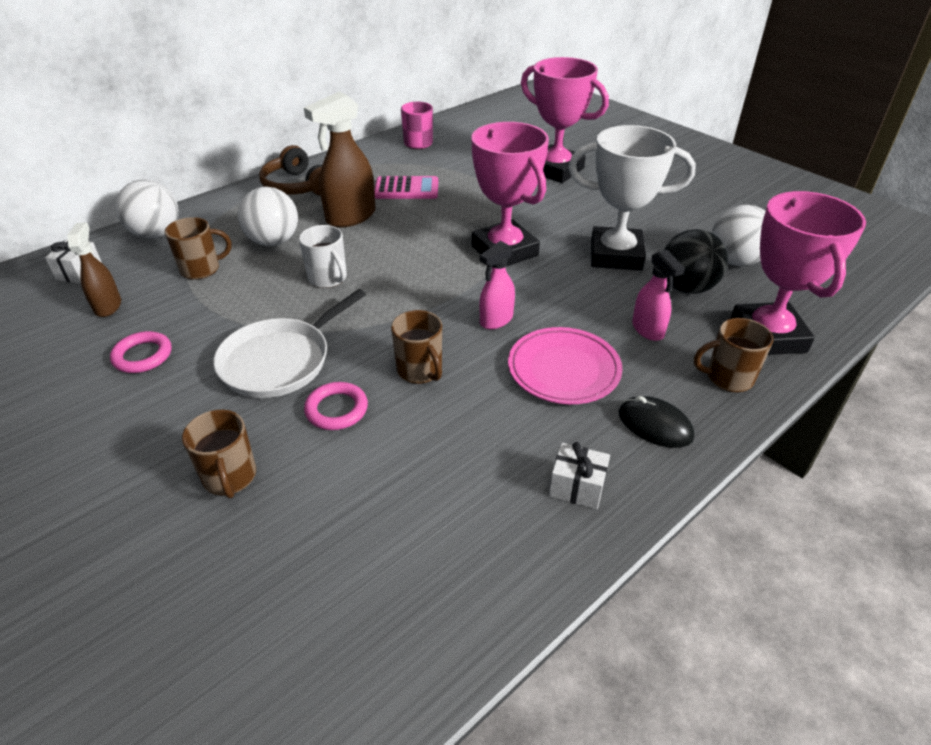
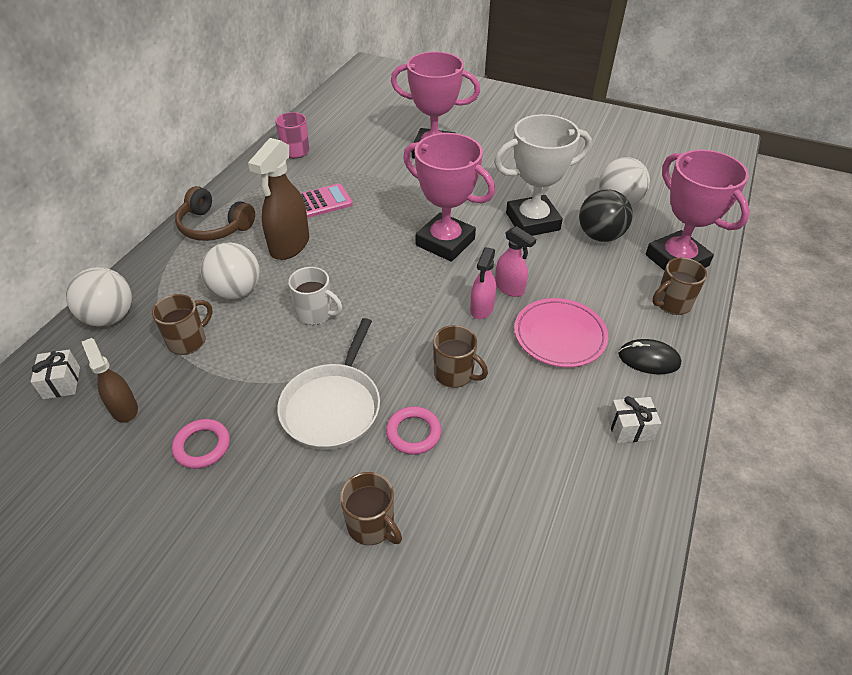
camera: 25 degrees left, 5 degrees up
(648, 330) = (596, 281): pink spray bottle -> pink spray bottle (509, 288)

